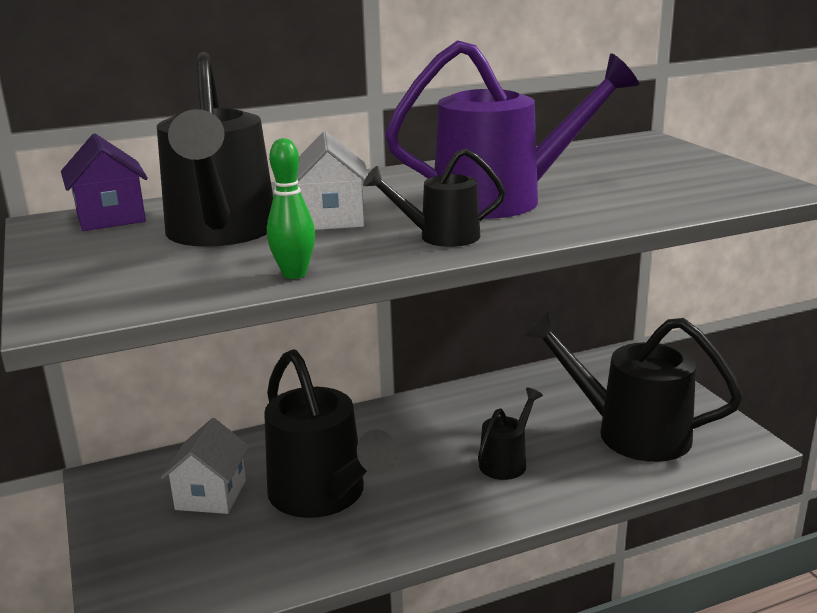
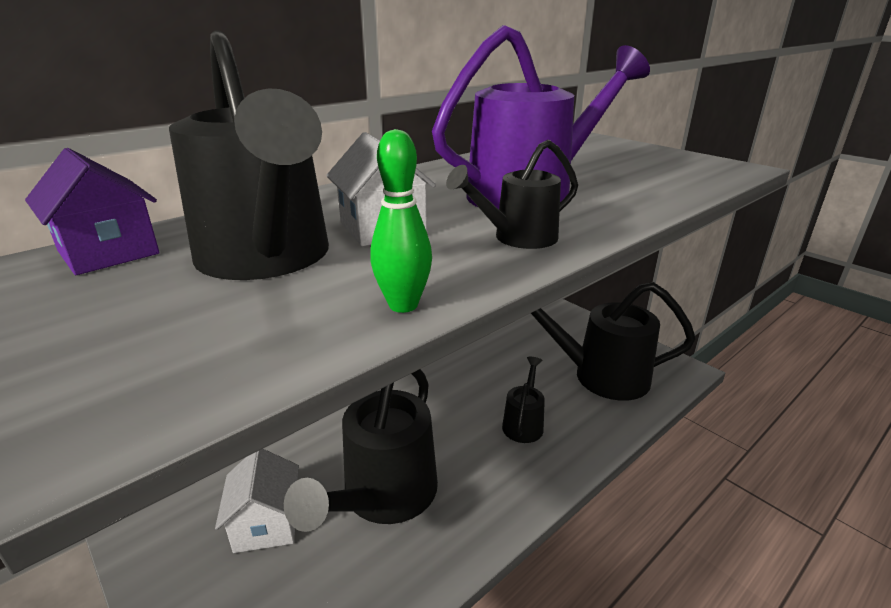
camera: 20 degrees left, 5 degrees up
(324, 496) = (383, 498): black watering can -> black watering can turned 75 degrees clockwise

